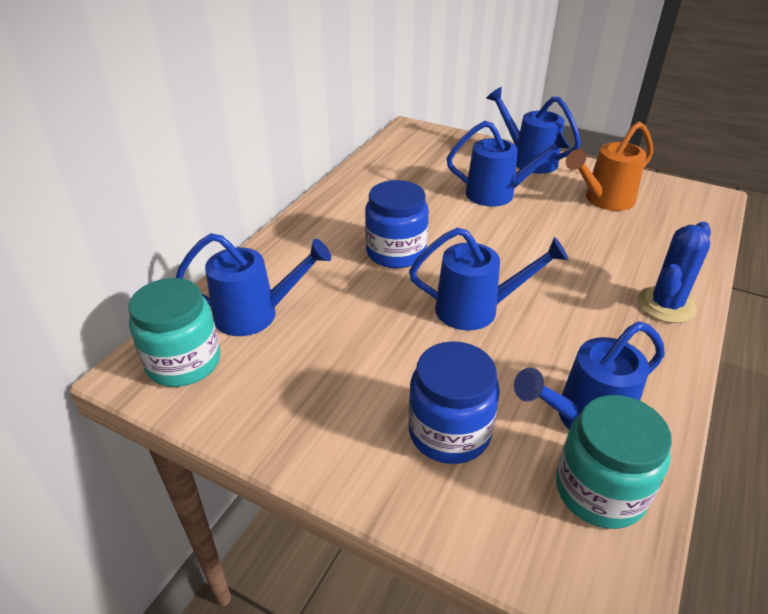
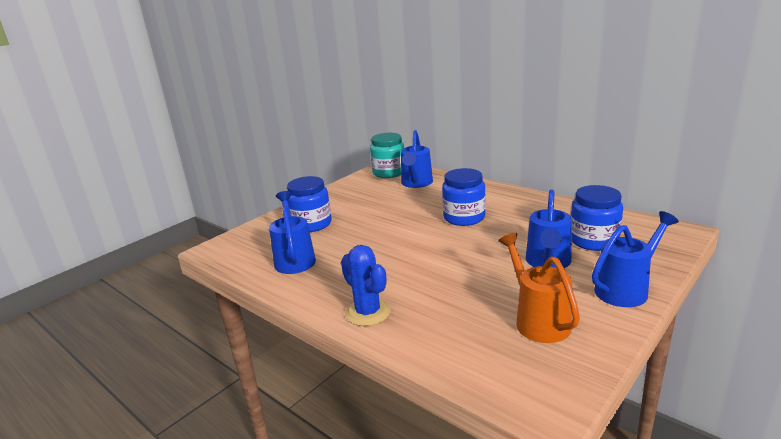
camera: 105 degrees right, 15 degrees down
(441, 169) = (593, 241): none -> blue jar
(476, 309) = (395, 238): blue watering can -> none
(600, 490) = (253, 255): turquoise jar -> none

